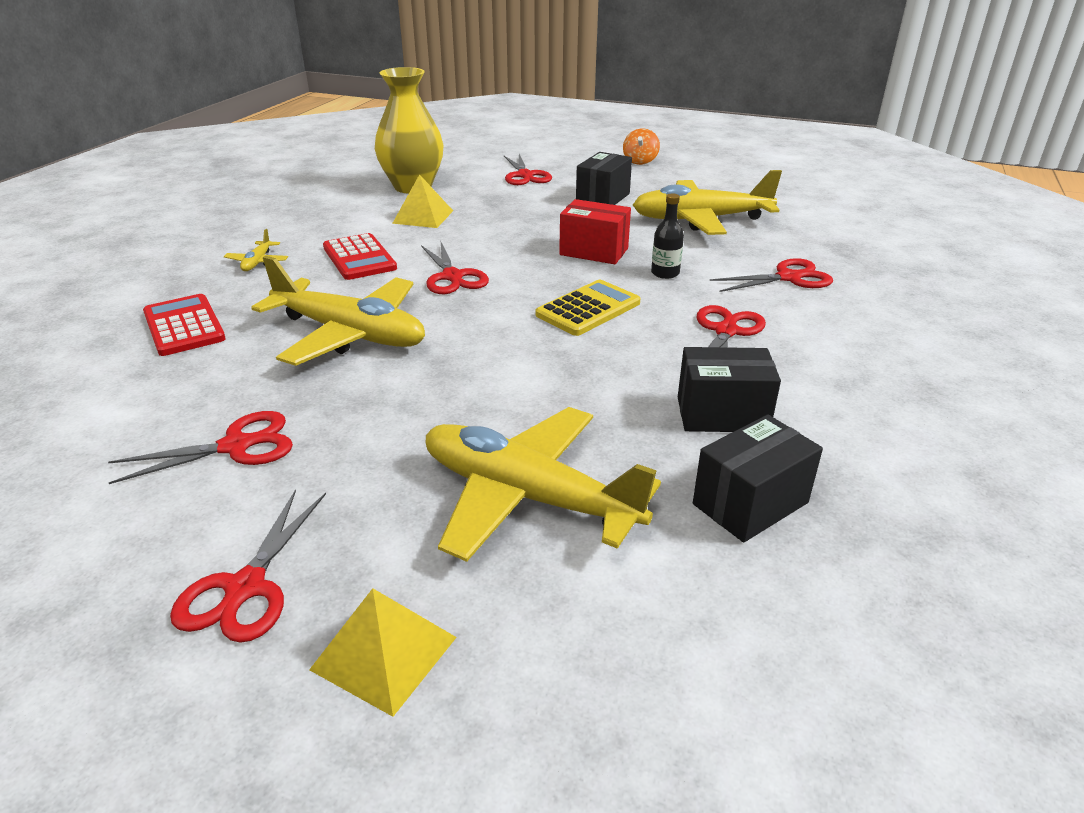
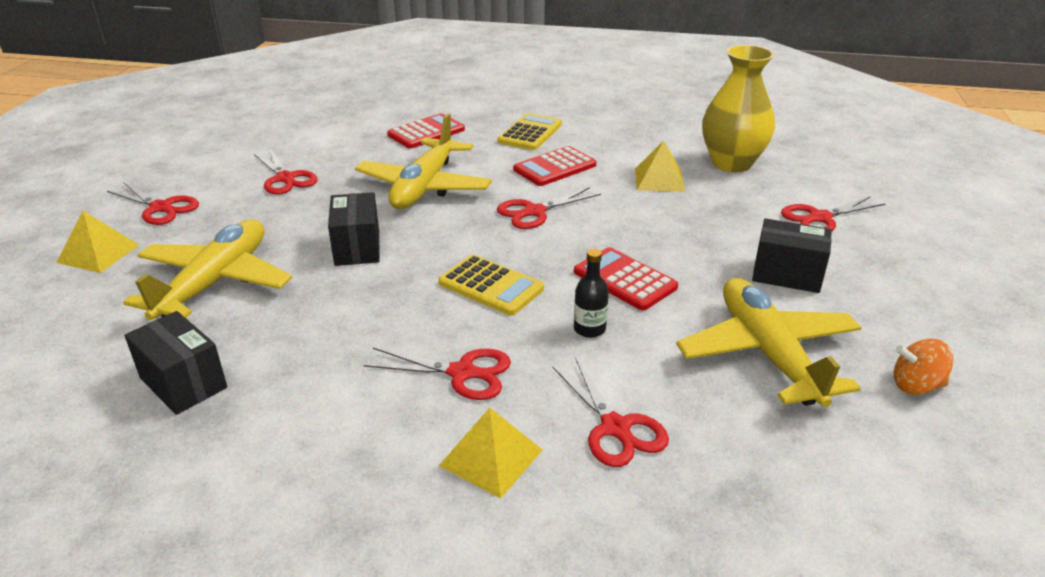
camera: 80 degrees right, 0 degrees up
(245, 587) = (161, 208): red scissors -> red scissors turned 150 degrees counterclockwise
(257, 262) = (530, 133): yellow plane -> yellow calculator
(594, 251) = (624, 280): red box -> red calculator
(640, 161) = (957, 295): orange spinning top -> orange spinning top (916, 385)
(722, 414) = (307, 369): black box -> black box (357, 247)
(831, 326) = (491, 457): none -> yellow pyramid

